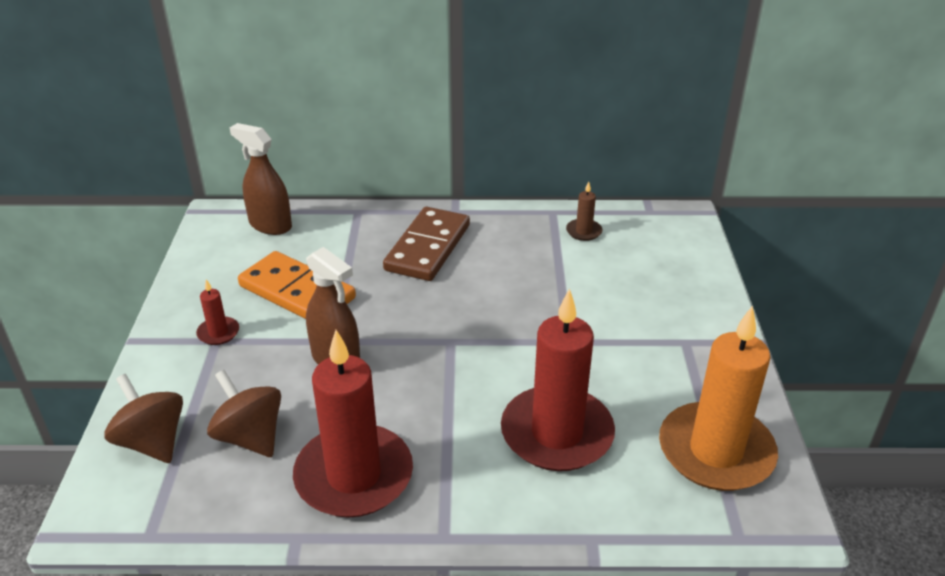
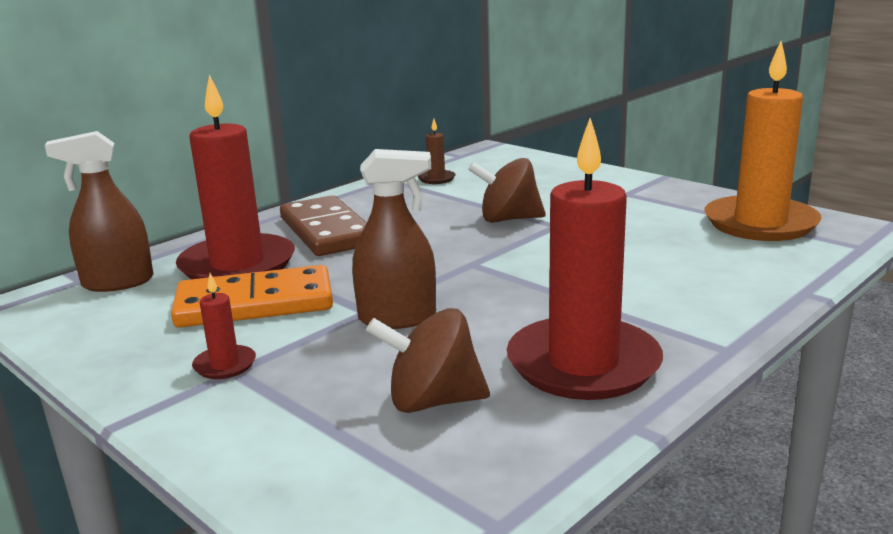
camera: 45 degrees left, 15 degrees down
(152, 441) = (330, 469): brown spinning top -> brown spinning top (508, 219)
(557, 433) = (660, 264): red candle -> red candle (237, 265)

